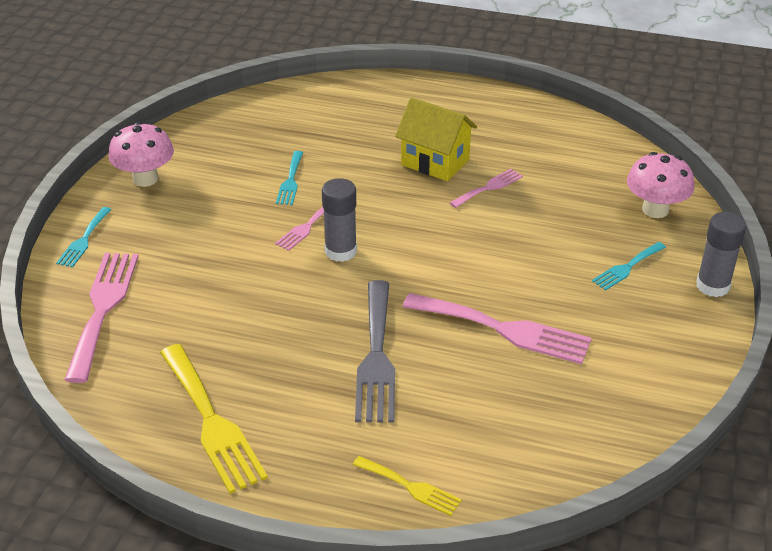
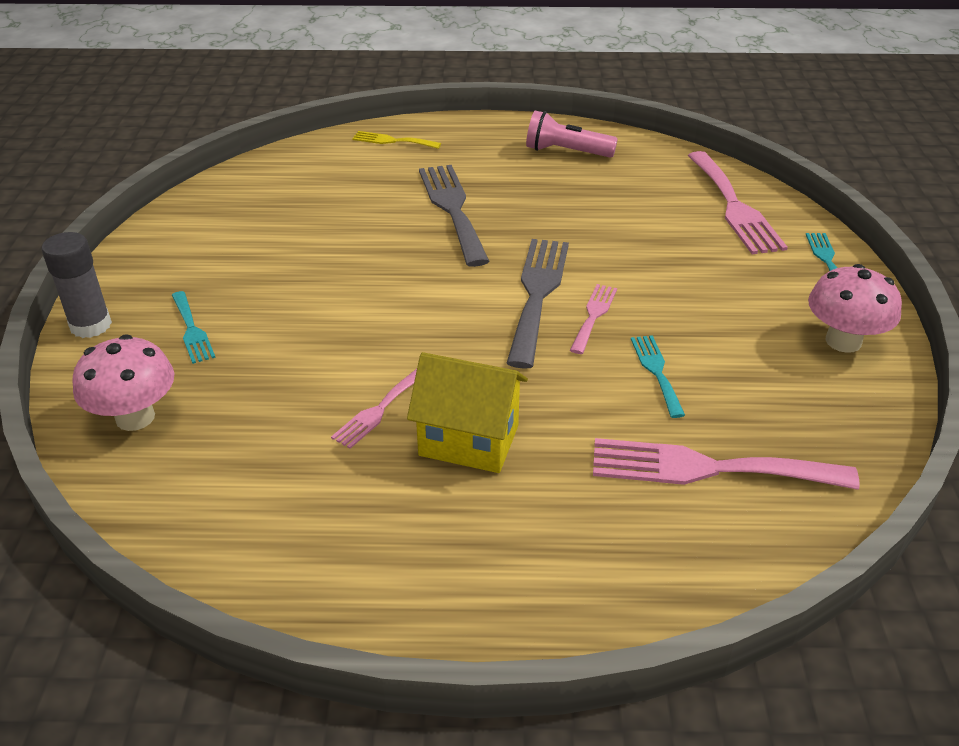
camera: 165 degrees right, 0 degrees up
(212, 422) = (566, 152): yellow fork -> pink flashlight
(340, 251) = (537, 294): grey glue stick -> grey fork
(504, 329) = (334, 248): pink fork -> pink fork (708, 468)
(627, 267) = (192, 330): turquoise fork -> turquoise fork turned 120 degrees clockwise

